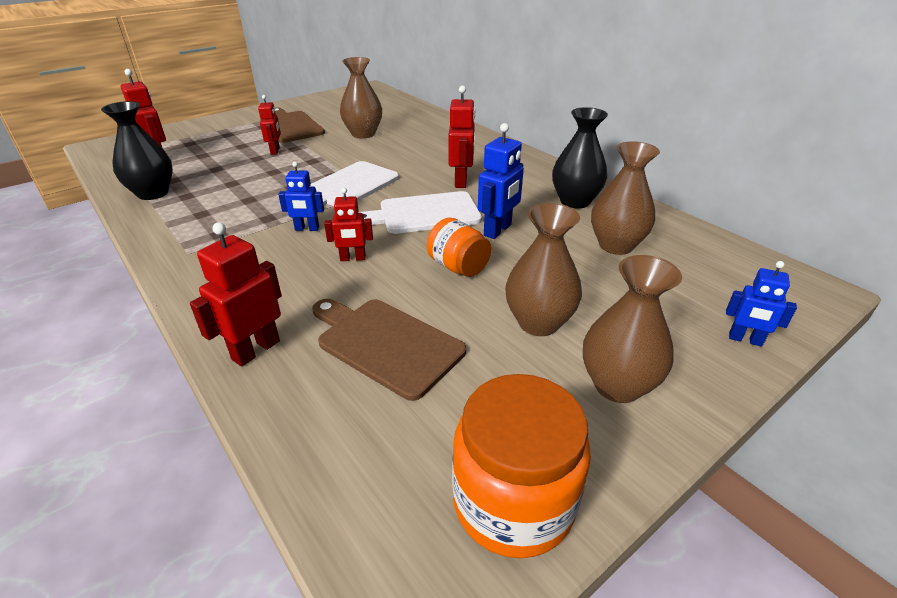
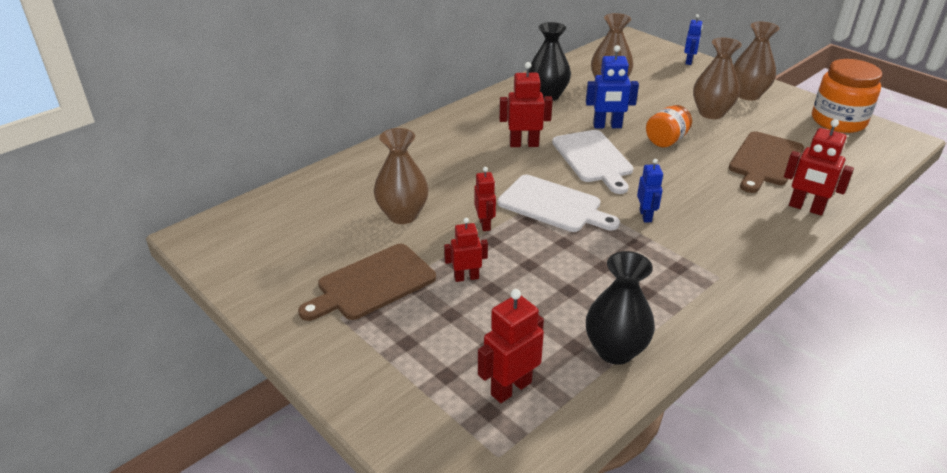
camera: 95 degrees left, 0 degrees up
(353, 258) = (679, 185): red robot -> red robot (485, 224)
(498, 230) = (607, 126): blue robot -> blue robot turned 150 degrees clockwise

